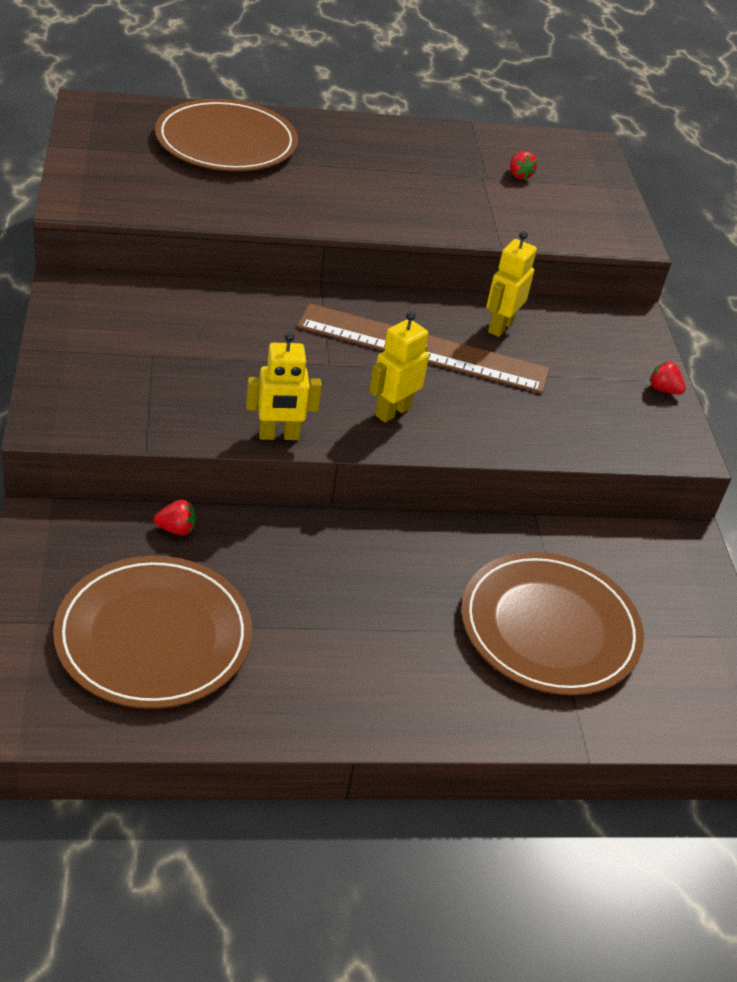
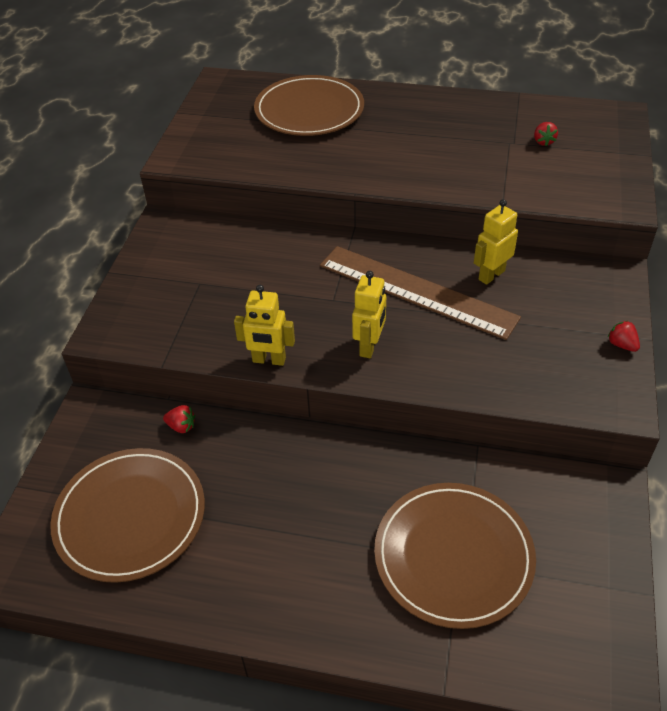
camera: 25 degrees right, 5 degrees up
(392, 411) = (369, 346): yellow robot -> yellow robot turned 135 degrees clockwise

